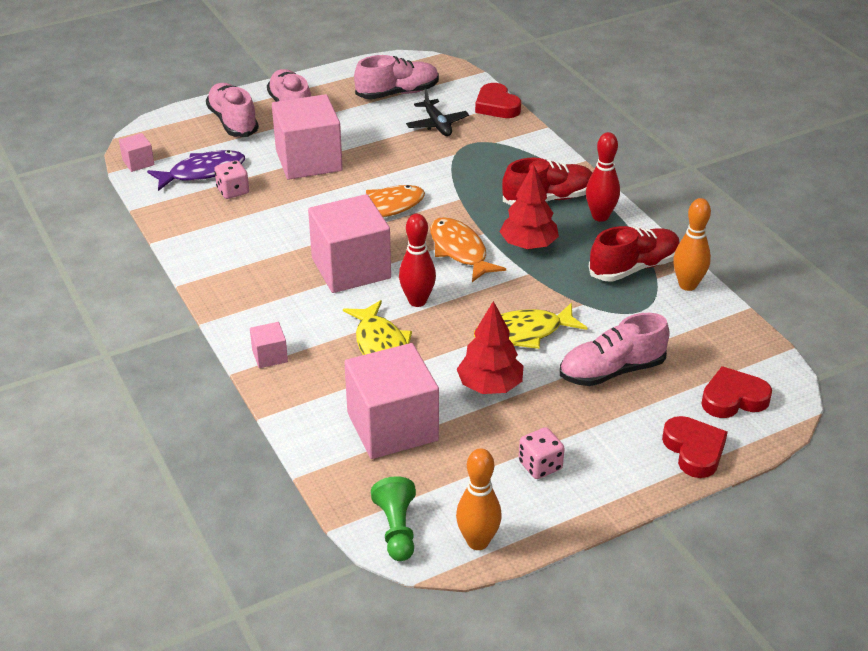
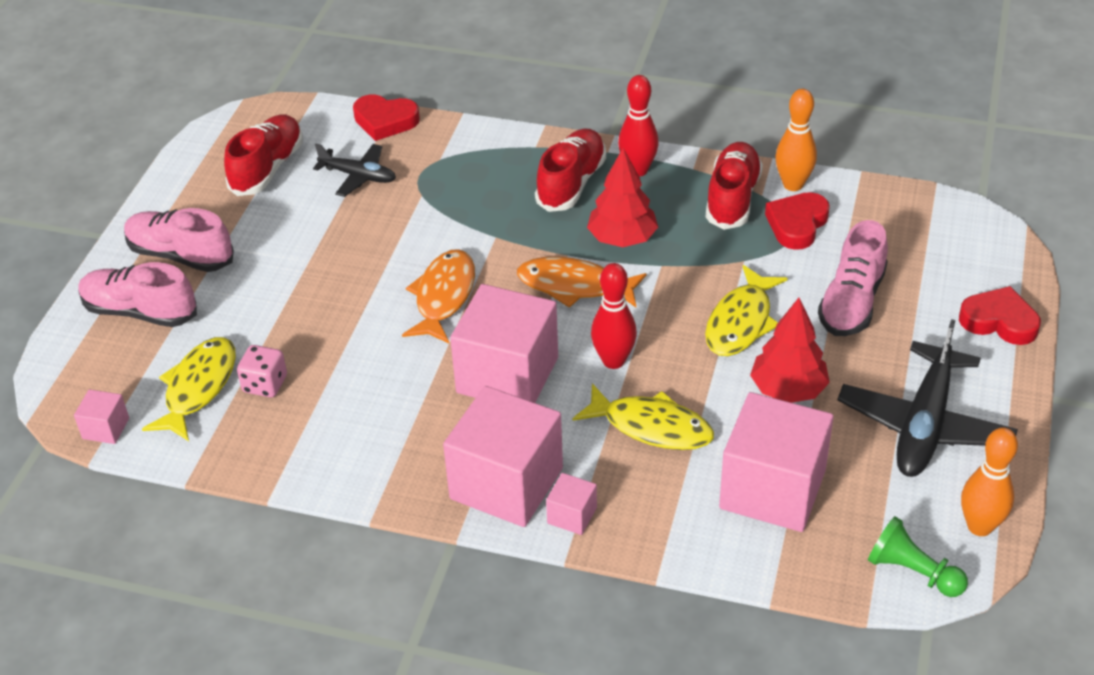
camera: 45 degrees left, 5 degrees up
(202, 172) = (198, 388): purple fish -> yellow fish
(309, 160) = (291, 298): pink cube -> pink cube (506, 483)
(397, 93) = (267, 168): pink shoe -> red shoe
(540, 465) = (924, 425): pink dice -> black plane
(733, 398) = (961, 257): red heart -> red heart (797, 224)

